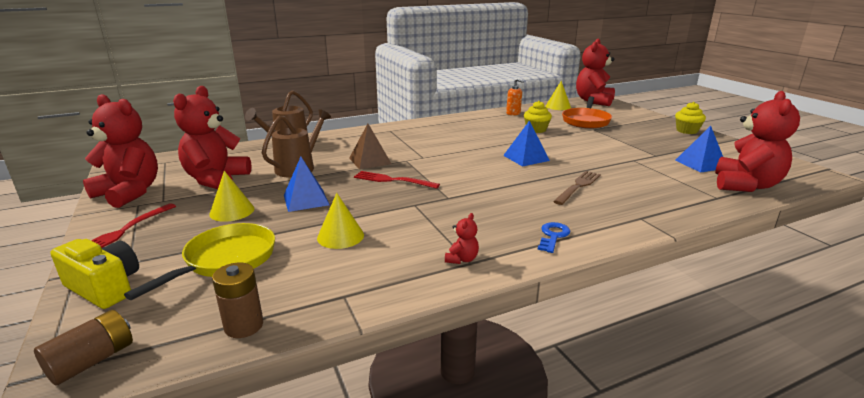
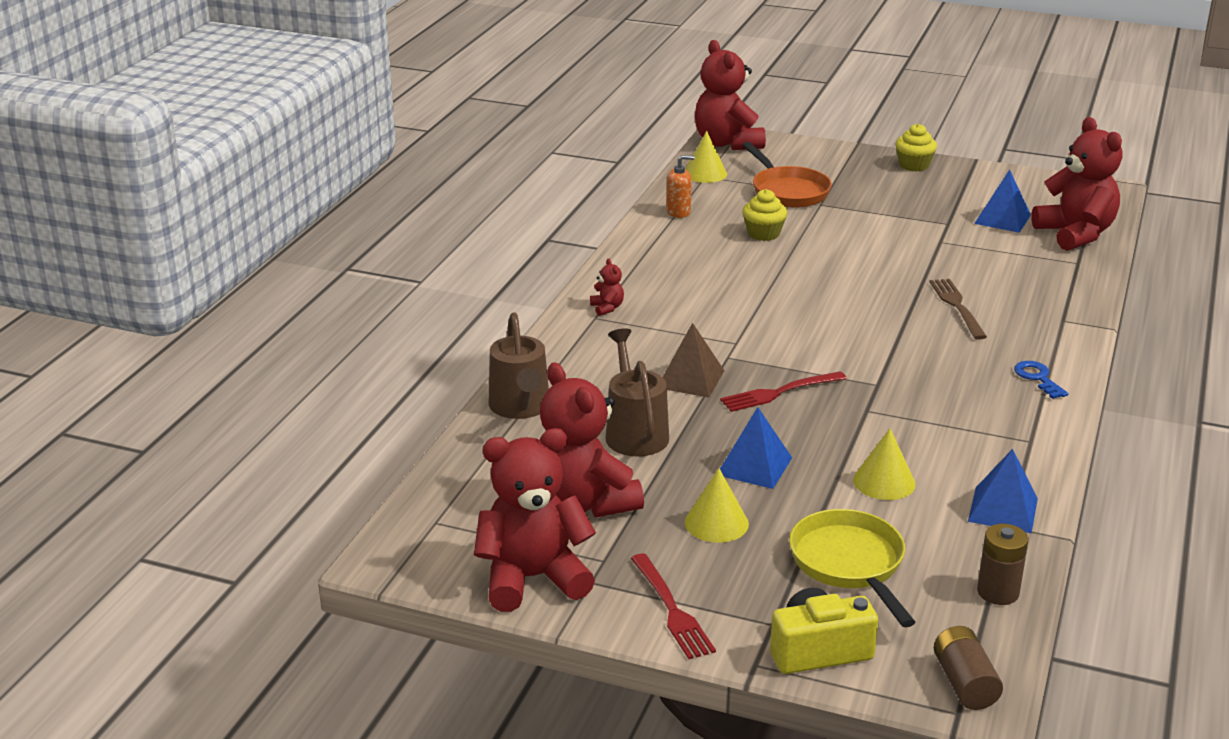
camera: 45 degrees left, 5 degrees up
(462, 259) = (1019, 442): red teddy bear -> red teddy bear (607, 308)
(526, 158) = (840, 289): blue pyramid -> blue pyramid (1003, 510)

